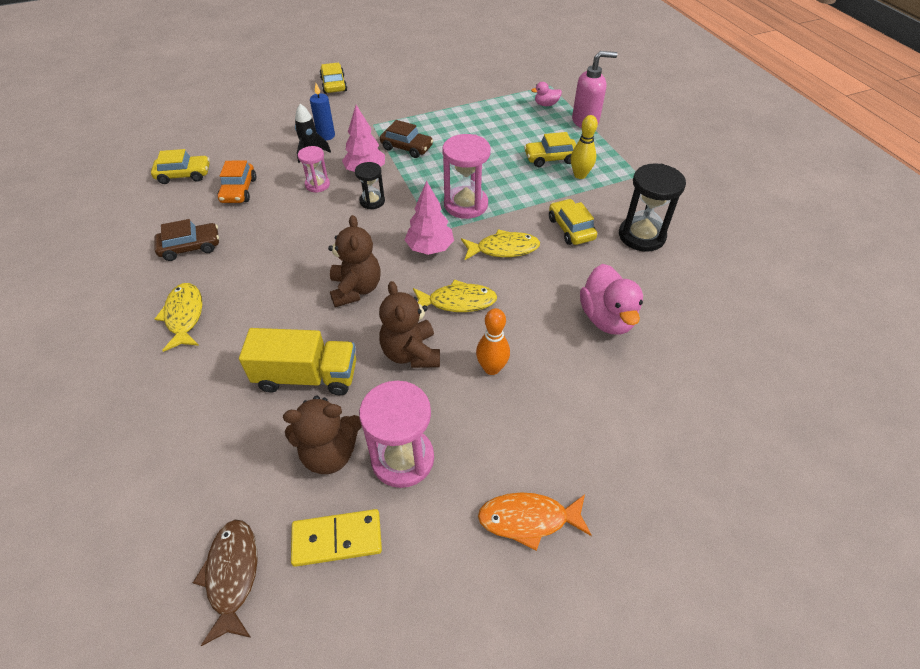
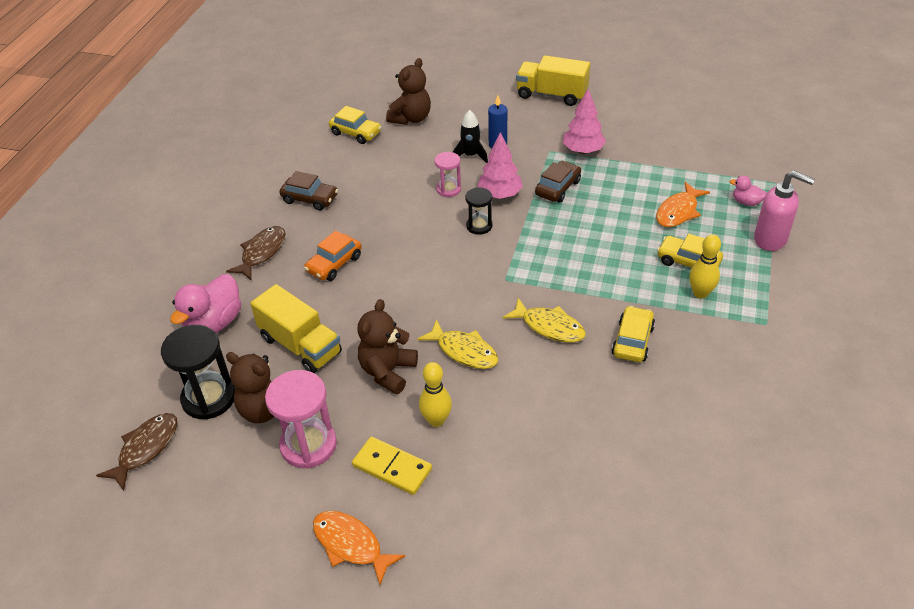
camera: 40 degrees right, 5 degrees down
(184, 316) = (262, 253): yellow fish -> brown fish
(239, 190) = (384, 166): orange car -> orange car (334, 264)
(334, 85) = (551, 95): yellow car -> yellow truck
(337, 539) = (220, 469): yellow domino -> yellow domino (392, 468)
(356, 289) = (395, 297): brown teddy bear -> brown teddy bear (411, 118)
(407, 147) = (558, 188): brown car -> brown car turned 120 degrees counterclockwise
(430, 248) = (486, 293): pink tree -> pink tree (583, 150)
(466, 204) = (557, 268): pink hourglass -> none
(491, 368) = (436, 420): orange bowling pin -> yellow bowling pin
(509, 128) = (678, 211): none -> orange fish
(607, 318) = (577, 438): pink duck -> pink duck (214, 323)
(641, 236) = (697, 384): black hourglass -> black hourglass (209, 398)

